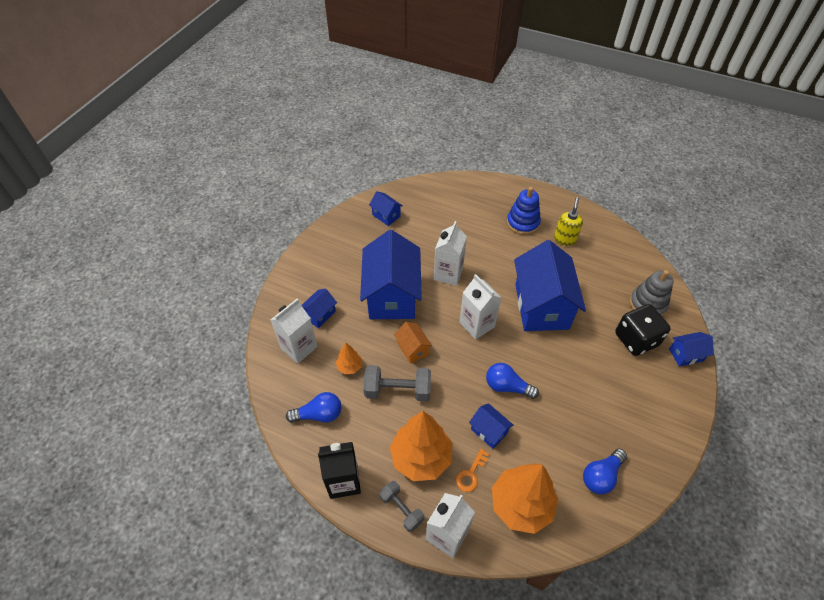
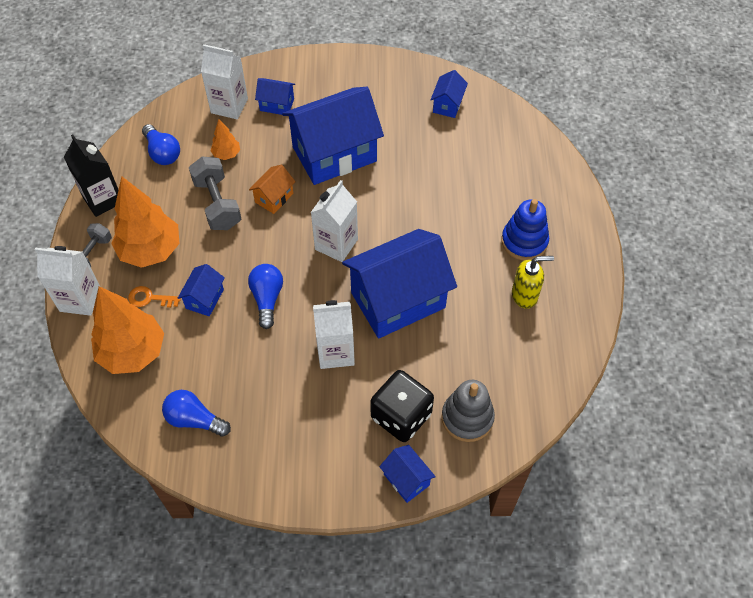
camera: 65 degrees right, 5 degrees up
(448, 274) = (394, 193): white carton -> white carton (335, 352)

